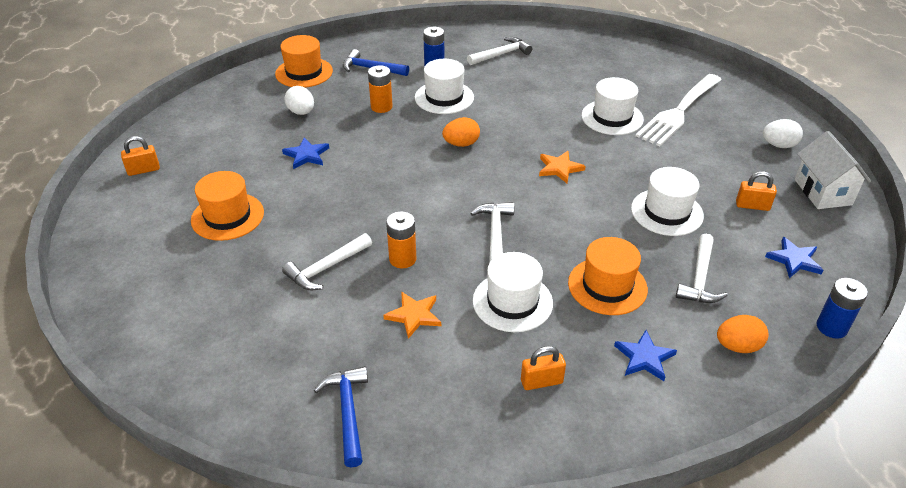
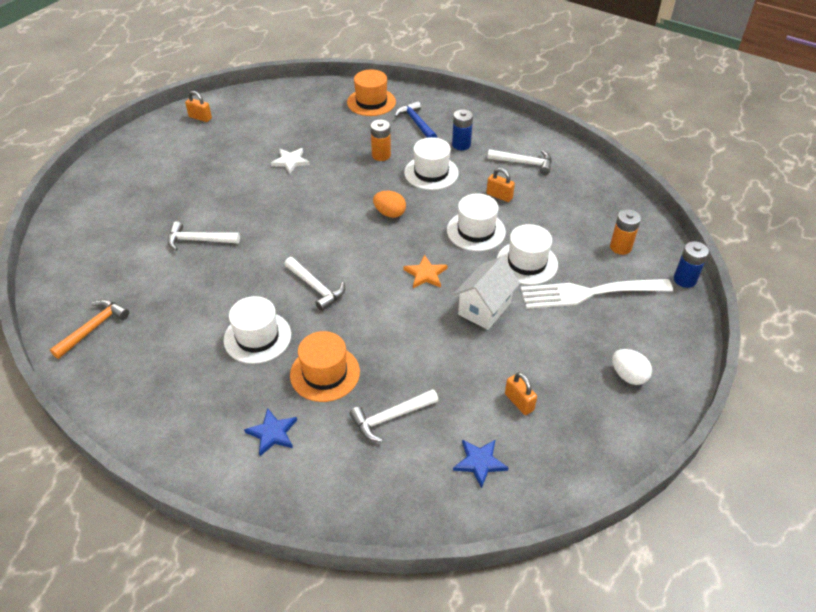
camera: 45 degrees right, 5 degrees up
(227, 216) = (198, 174): orange hat -> none
(301, 112) = (329, 130): white egg -> none
(306, 155) = (290, 161): blue star -> white star
(348, 412) = (93, 328): blue hammer -> orange hammer
(402, 259) = (242, 264): orange battery -> orange battery (620, 247)
(414, 315) = (197, 302): orange star -> none
(495, 233) = (316, 287): white hammer -> white hammer turned 90 degrees clockwise
(541, 382) = (198, 395): orange padlock -> orange padlock (499, 196)
(667, 212) = (447, 358): white hat -> white hat (476, 231)
(737, 346) = (337, 478): orange egg -> none
(823, 192) = (597, 437): white house -> white house (484, 308)
(831, 327) = (421, 526): blue battery -> blue battery (684, 280)

